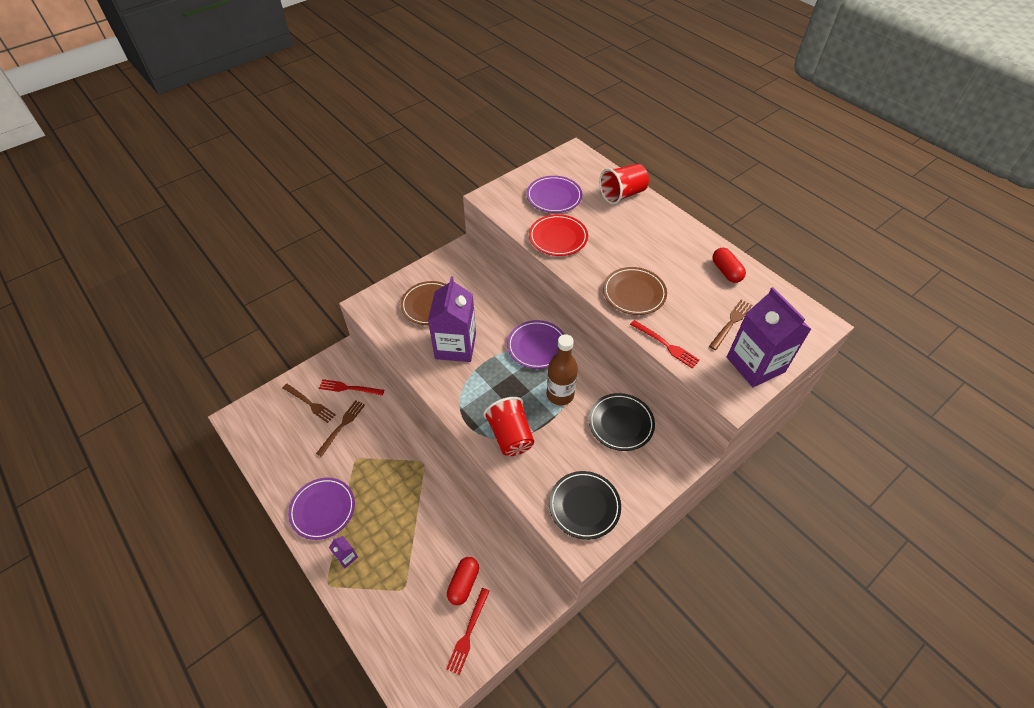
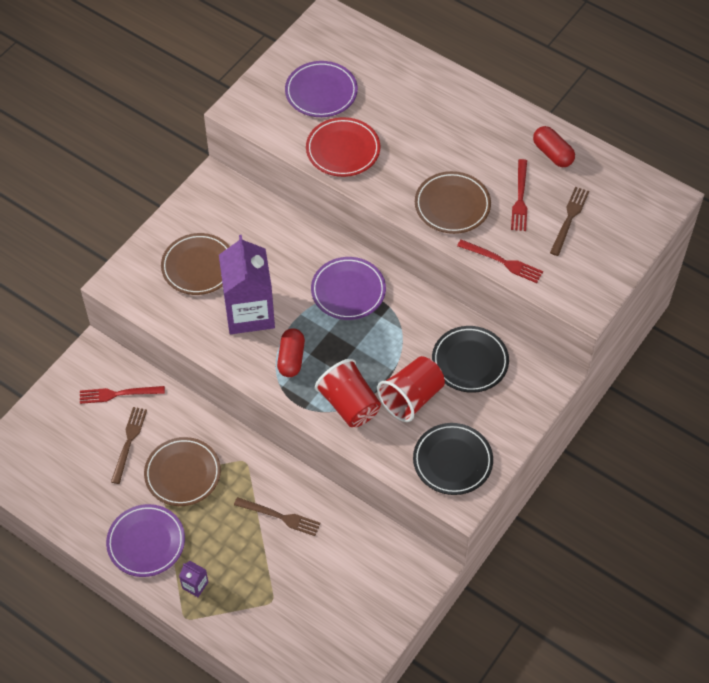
camera: 15 degrees left, 5 degrees up
(310, 404) = (76, 425): brown fork -> brown fork (280, 517)
(372, 460) = (183, 474): none -> brown plate
(463, 584) = (337, 579): red capsule -> red capsule (291, 358)
(468, 633) = (358, 626): red fork -> red fork (520, 198)
(560, 395) = (392, 344): brown bottle -> none
(622, 194) = (406, 71): red cup -> red cup (411, 398)
(755, 364) = (604, 263): purple carton -> none

